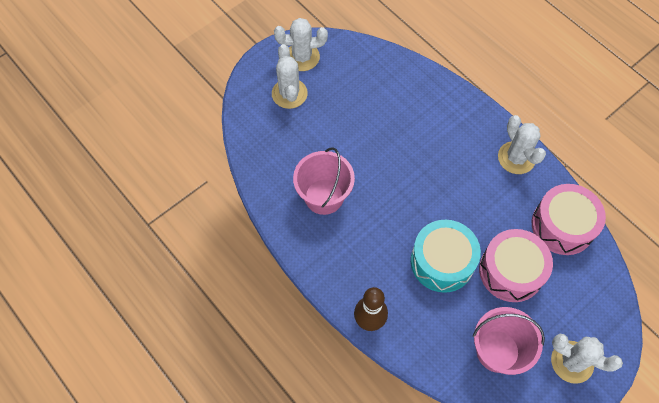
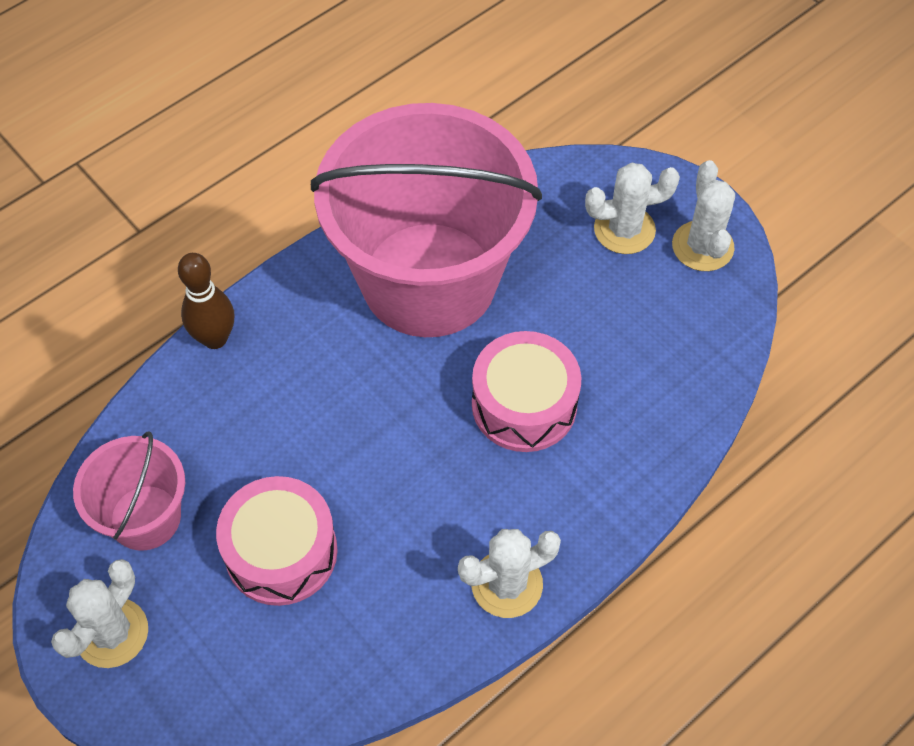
camera: 90 degrees right, 5 degrees down
(324, 196) = (429, 279): pink bucket -> pink bucket, size x2.13
(442, 262) = (305, 445): turquoise drum -> none
(562, 226) = (364, 651): pink drum -> pink drum (524, 404)

